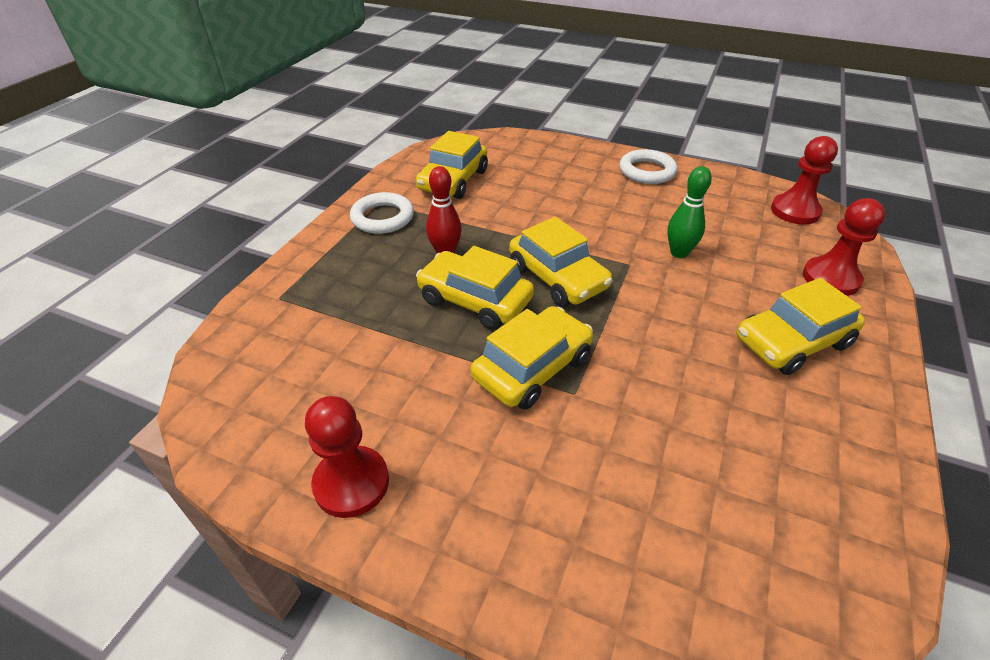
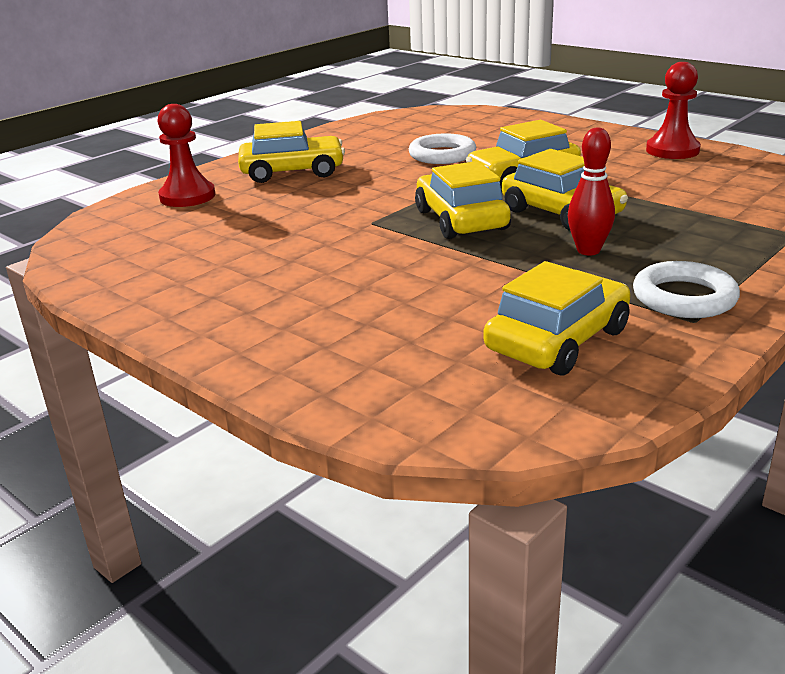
camera: 160 degrees left, 15 degrees down
(647, 171) = (211, 314): white ring -> white ring (442, 155)
(679, 253) = (304, 225): green bowling pin -> none
(795, 211) = (105, 245): red pawn -> none

